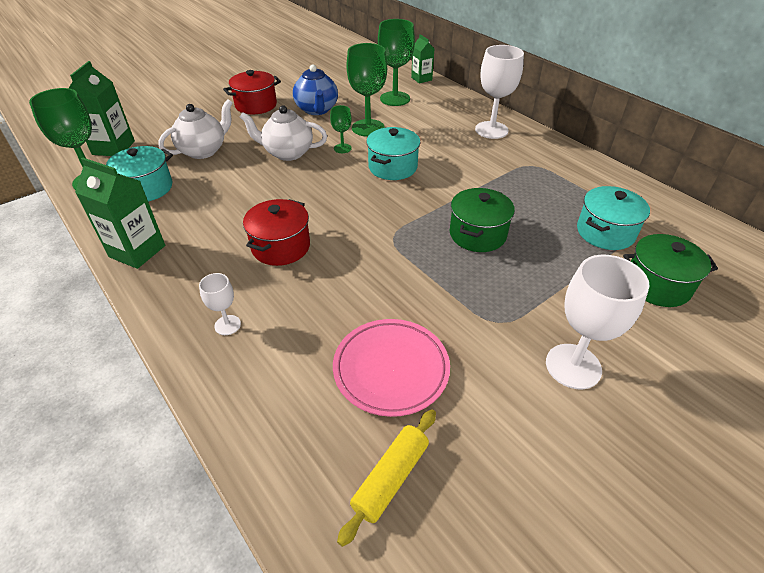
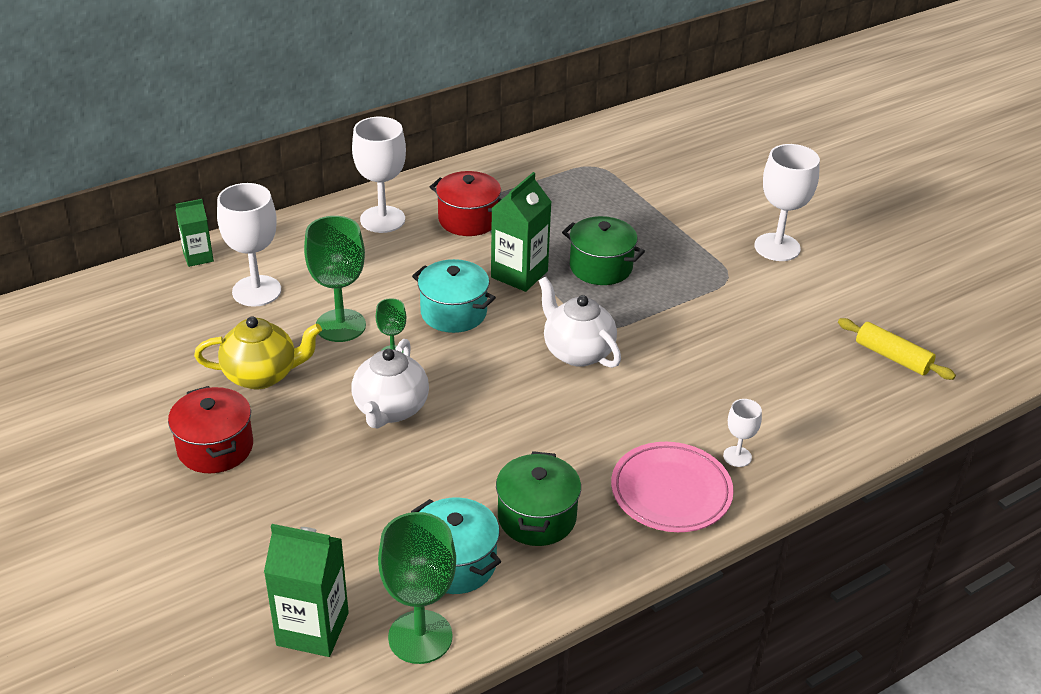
camera: 85 degrees left, 5 degrees down
(137, 251) = (608, 551): green carton -> green carton (519, 274)
(203, 150) = (357, 505): white teapot -> white teapot (577, 352)
(281, 247) = (609, 416): red pot -> red pot (468, 219)
(317, 110) = (262, 375): blue teapot -> yellow teapot
(391, 369) = (788, 347): pink plate -> pink plate (671, 492)
(395, 99) = (256, 291): green goblet -> white goblet
(605, 232) = (606, 188): turquoise pot -> none
(657, 285) = (682, 181): green pot -> green pot (536, 517)

